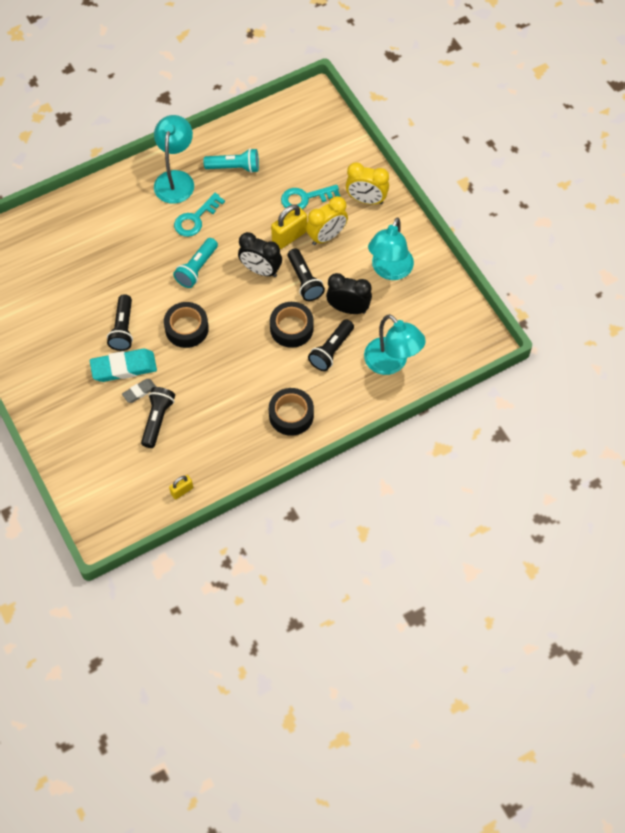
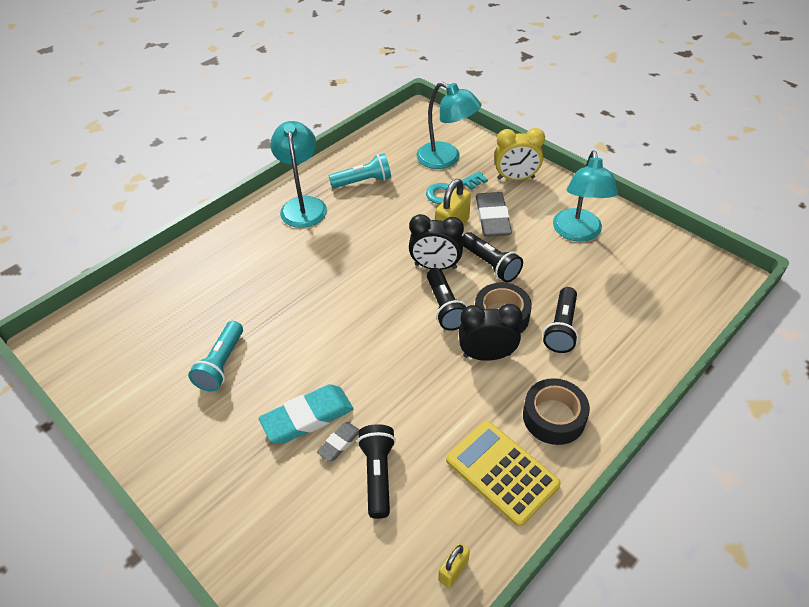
camera: 15 degrees left, 15 degrees down
(123, 329) = (291, 370): black flashlight -> black flashlight (445, 307)
(186, 328) = (373, 349): black tape -> none
(195, 218) = (339, 235): turquoise key -> none
(197, 268) = (360, 282): turquoise flashlight -> turquoise flashlight (221, 364)
(238, 441) = (502, 472): none -> yellow calculator
(326, 236) = (492, 218): yellow clock -> grey eraser
(348, 308) = (555, 280): black clock -> black clock (487, 355)
(391, 363) = (639, 323): turquoise lamp -> turquoise lamp (446, 159)

